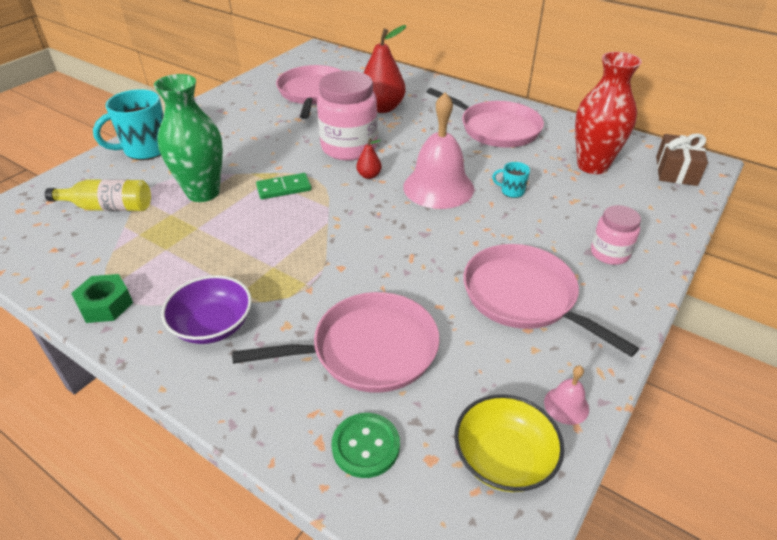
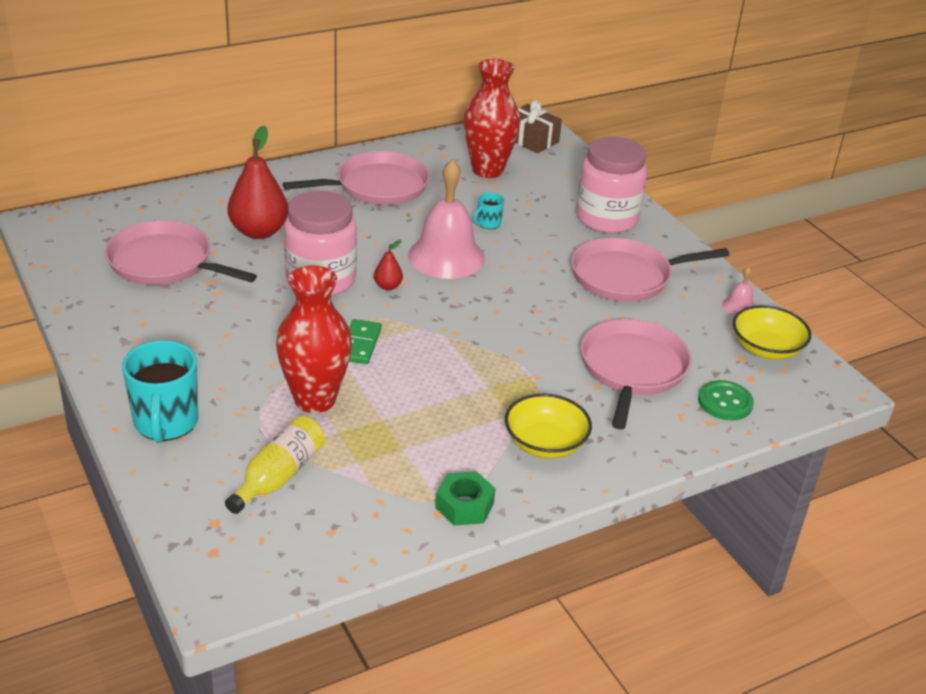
camera: 65 degrees left, 5 degrees down
(203, 192) = (315, 400): green vase -> red vase
(212, 325) = (545, 443): purple bowl -> yellow bowl
(609, 253) = (606, 219): pink jar -> pink jar, size x1.82

